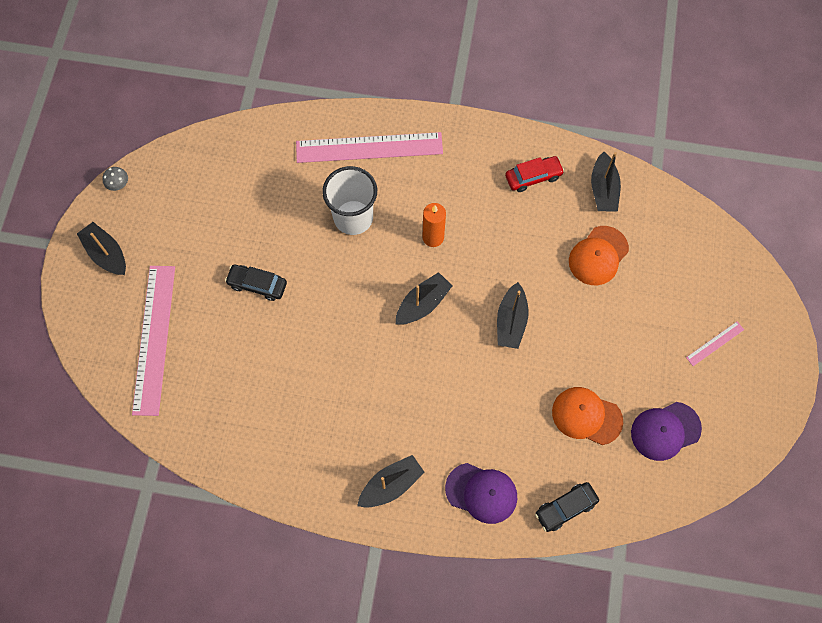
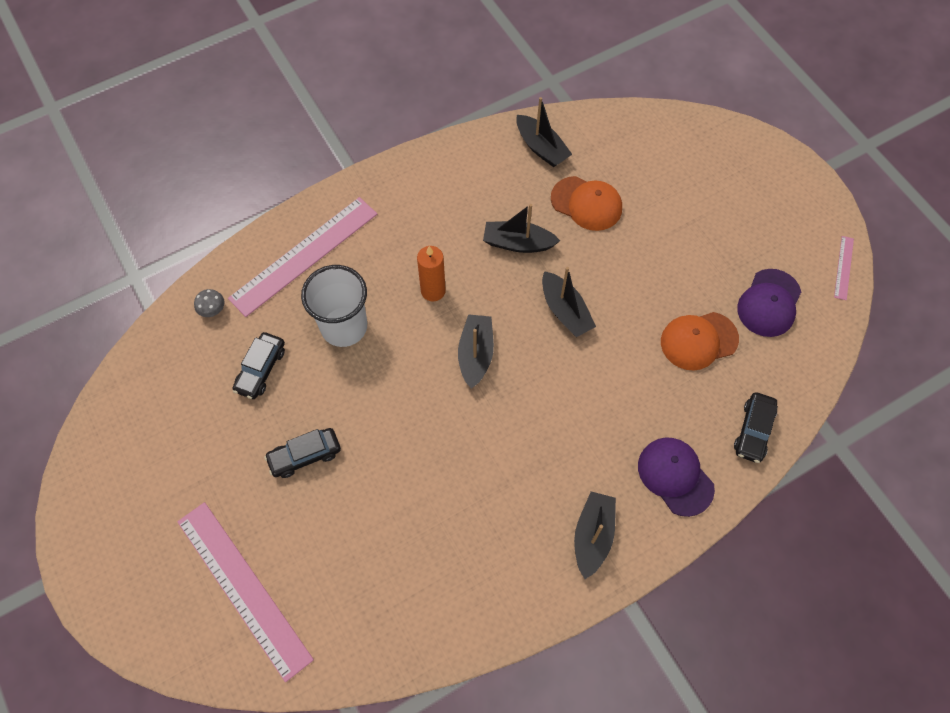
camera: 40 degrees left, 5 degrees down
(106, 254) = (119, 546): black boat -> black boat (518, 243)
(118, 184) = (73, 468): grey mushroom -> grey mushroom (212, 309)
(277, 206) = (261, 369): none -> black car
(481, 493) = (675, 476): purple cap -> purple cap turned 105 degrees counterclockwise
(533, 177) = (474, 178): red car -> none
(598, 256) = (586, 203): orange cap -> orange cap turned 60 degrees counterclockwise
(715, 343) = (740, 205): pink ruler -> pink ruler (843, 267)

